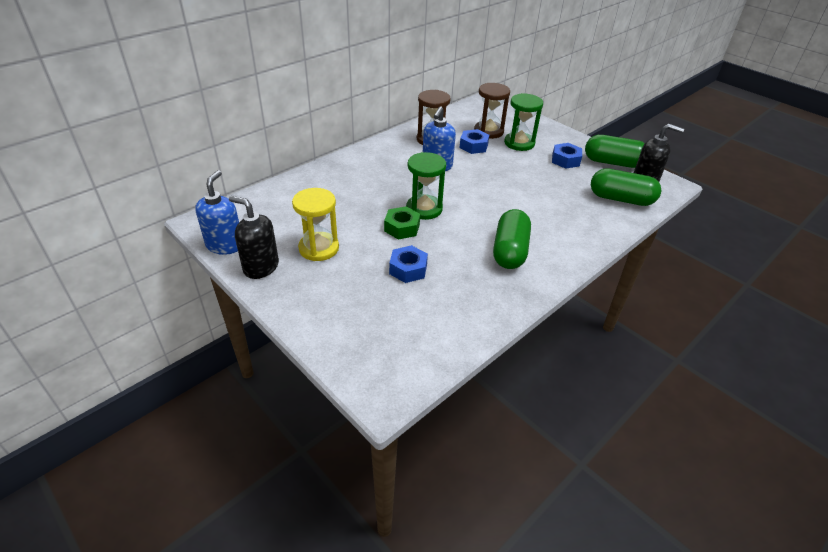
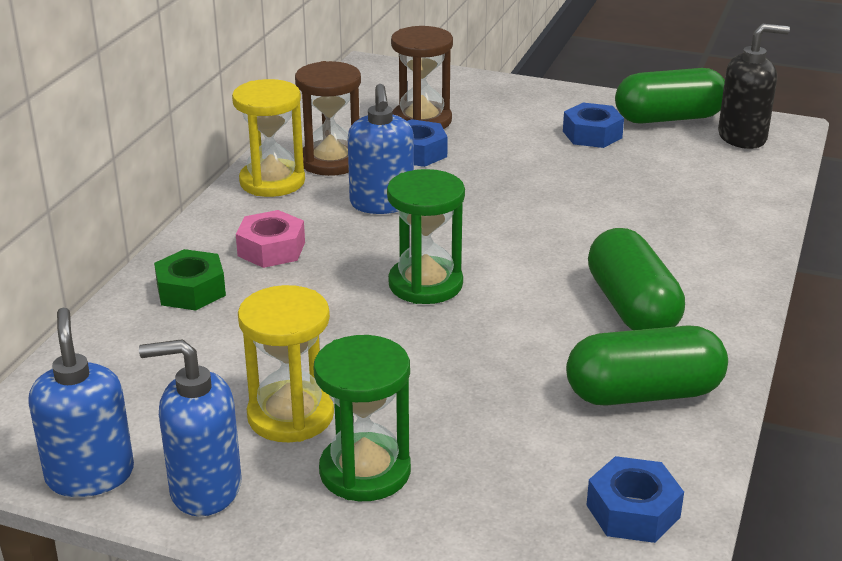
camera: 25 degrees left, 10 degrees down
(261, 267) = (205, 489): black soap dispenser -> blue soap dispenser
(372, 172) = (271, 249): none -> pink nut
(398, 142) = (272, 181): none -> yellow hourglass
(402, 228) = (414, 329): green nut -> green nut (191, 290)
(408, 269) = (489, 395): blue nut -> blue nut (633, 511)
(519, 143) = (492, 127): green hourglass -> green hourglass (365, 471)
(621, 199) = (730, 172): green capsule -> green capsule (643, 393)

